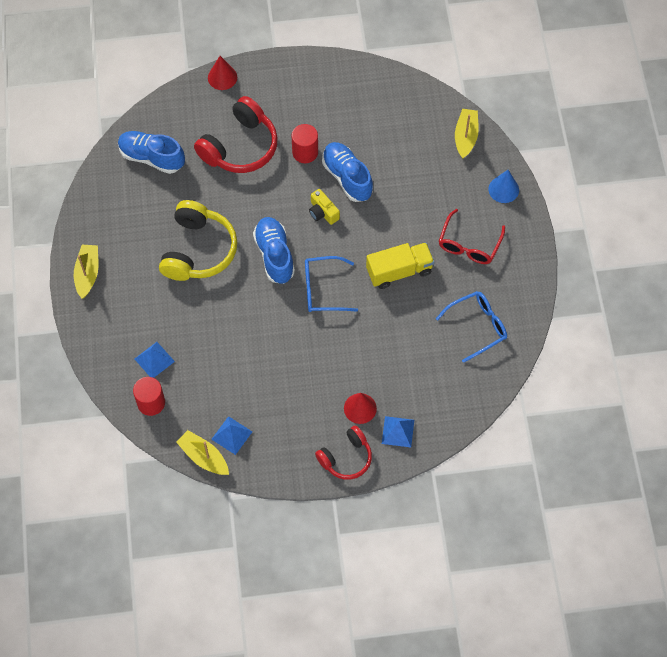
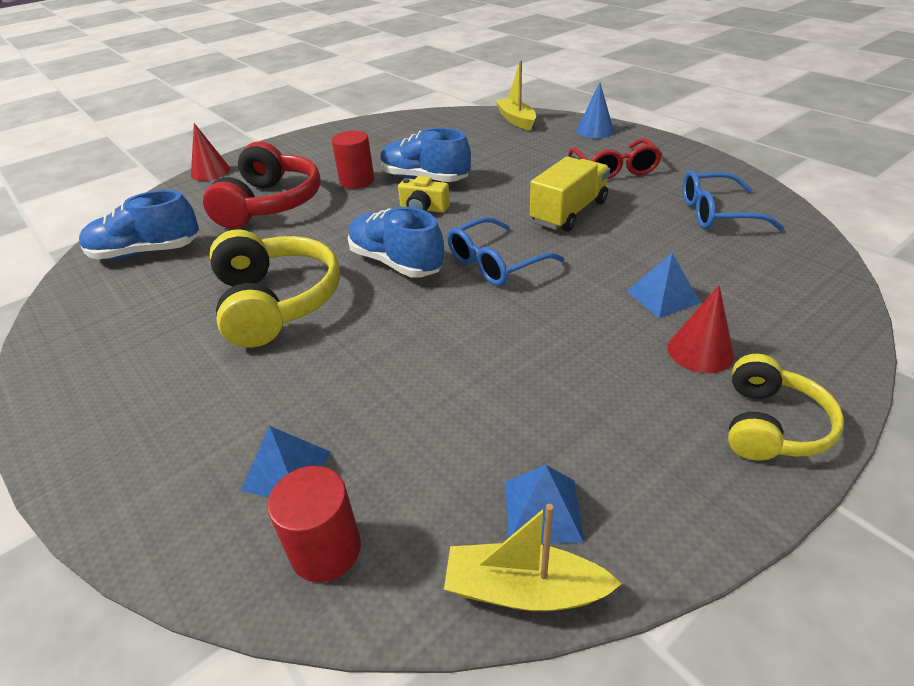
camera: 30 degrees left, 25 degrees down
(87, 274) = (80, 410): yellow boat -> none
(346, 457) = (770, 425): red headphones -> yellow headphones
(398, 431) = (788, 348): blue pyramid -> blue pyramid (662, 297)
(477, 326) = (716, 213): blue glasses -> blue glasses turned 120 degrees counterclockwise

